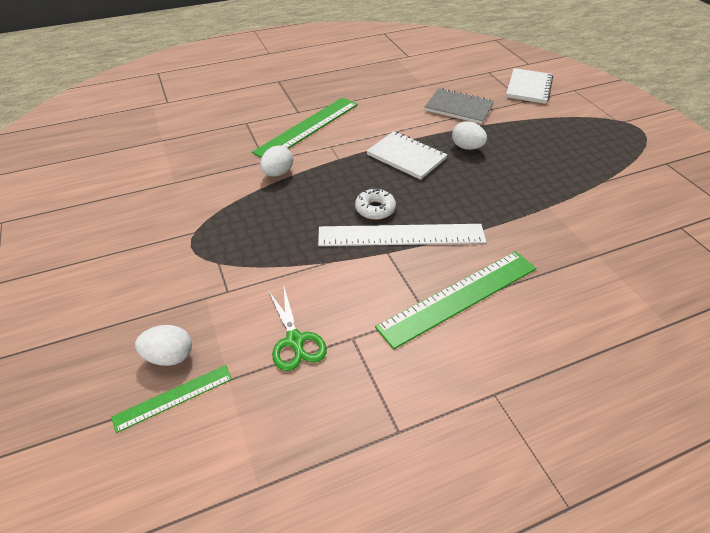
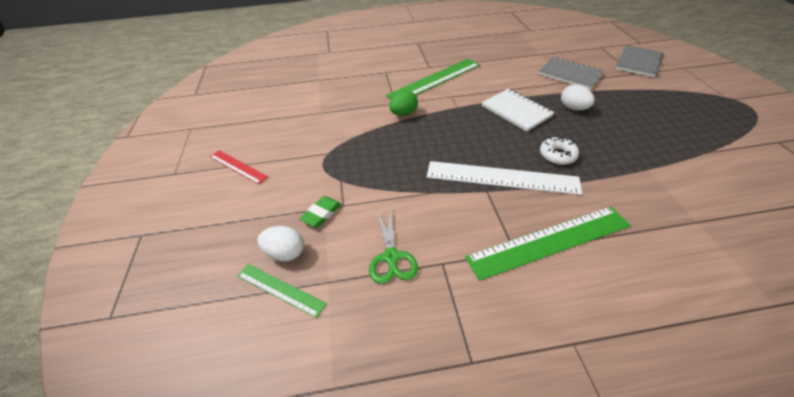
camera: 15 degrees right, 0 degrees up
(82, 263) = (238, 166): none -> red ruler
(173, 398) = (280, 289): green ruler -> green ruler turned 45 degrees clockwise
(203, 305) = (321, 213): none -> green eraser
(278, 173) = (403, 114): white egg -> green egg
(375, 209) = (481, 152): white donut -> white donut (557, 155)
(528, 87) = (638, 62): white notebook -> grey notebook

